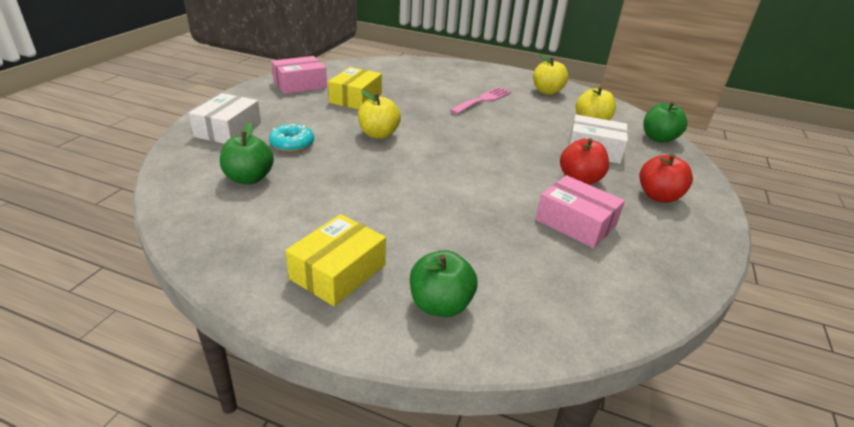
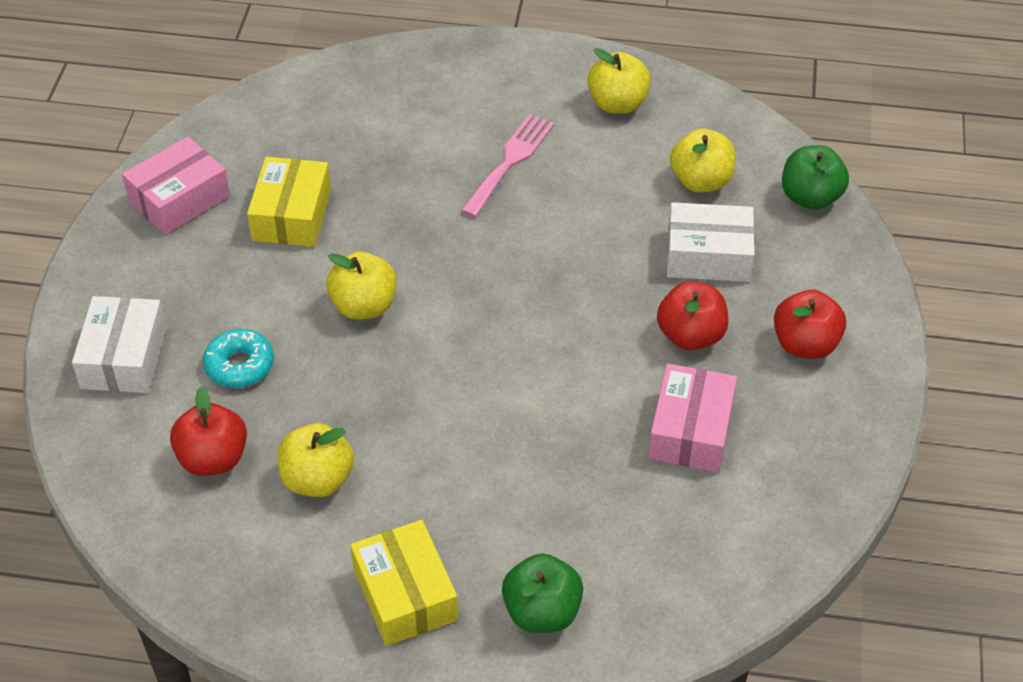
camera: 10 degrees left, 15 degrees up
(249, 178) = (213, 459): green apple -> red apple
(309, 200) = (317, 479): none -> yellow apple
(338, 272) = (405, 594): yellow box -> yellow box turned 45 degrees counterclockwise
(575, 223) = (691, 430): pink box -> pink box turned 75 degrees clockwise

